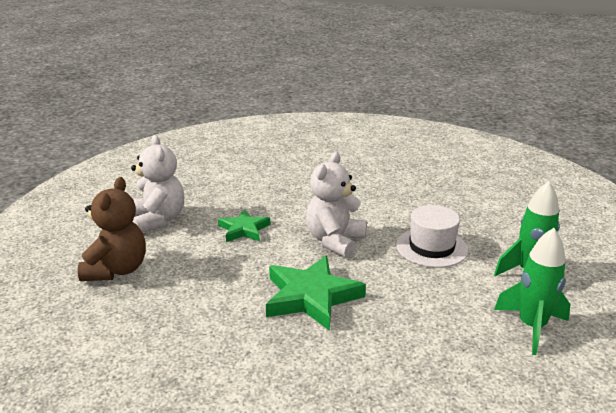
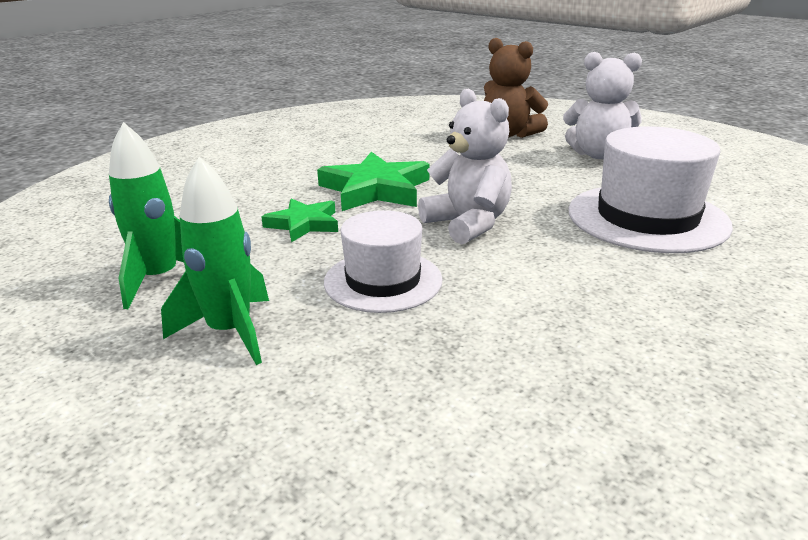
camera: 120 degrees right, 0 degrees up
(244, 229) = (542, 185): green star -> green star (303, 224)
(271, 191) = (647, 218): none -> white hat

